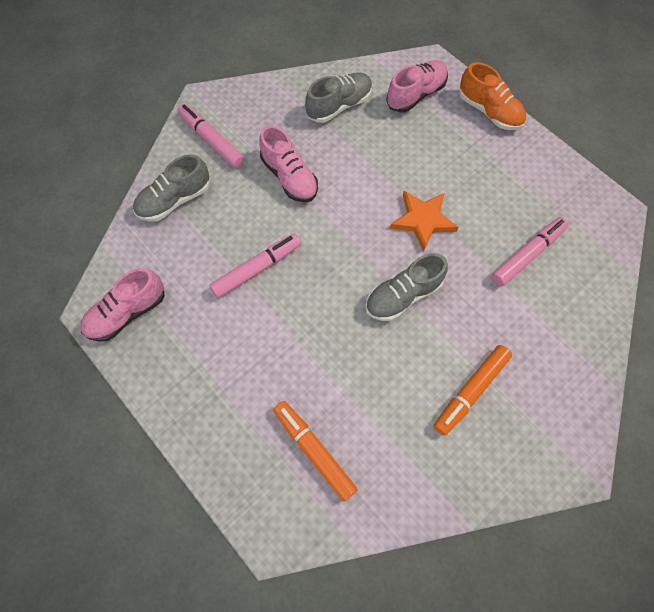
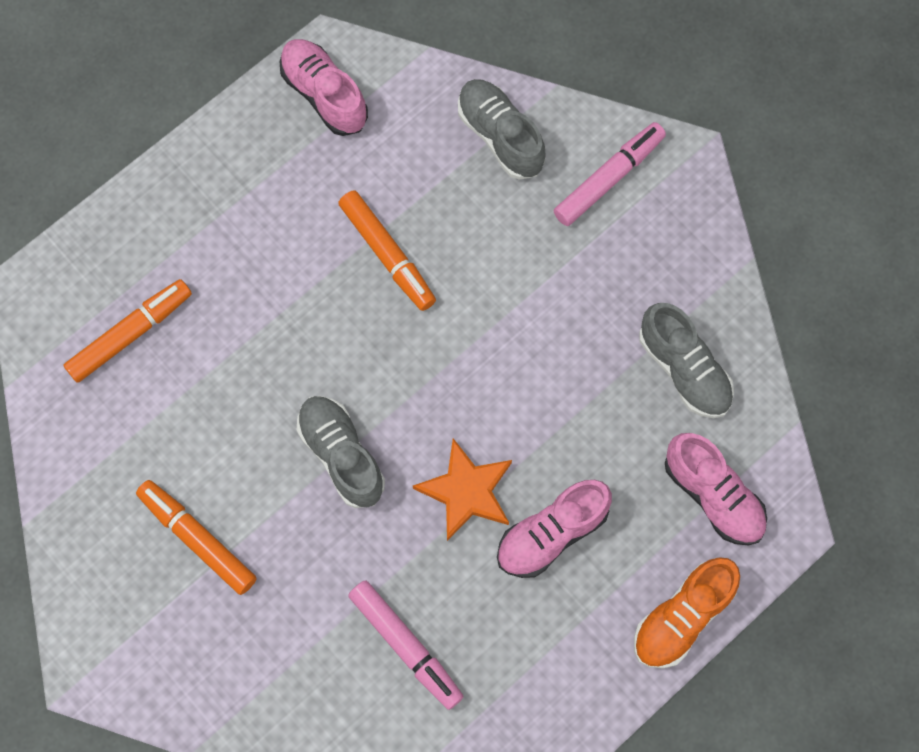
camera: 90 degrees right, 5 degrees up
(257, 269) = (387, 255): pink marker -> orange marker
(289, 177) = (543, 294): pink shoe -> pink shoe (552, 533)

